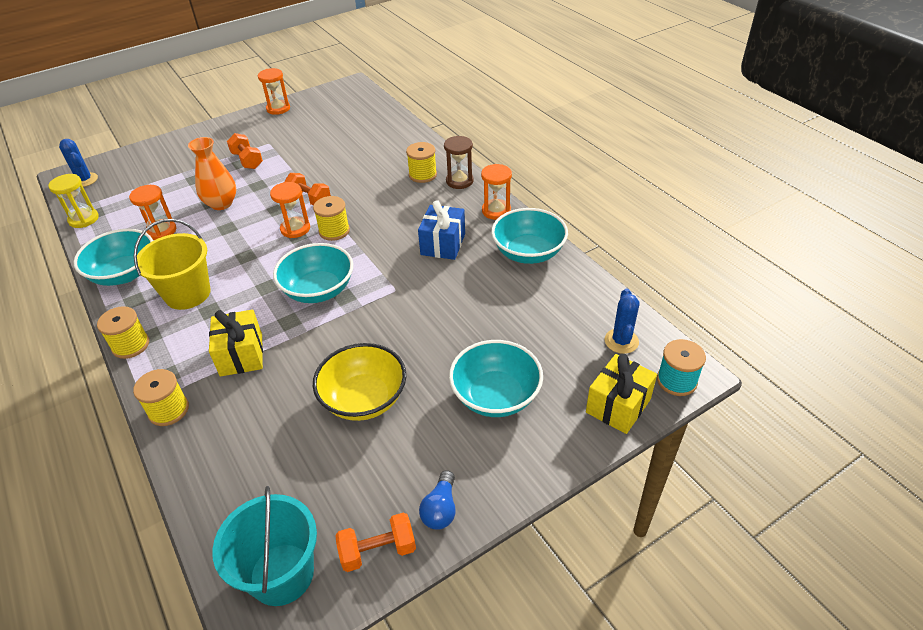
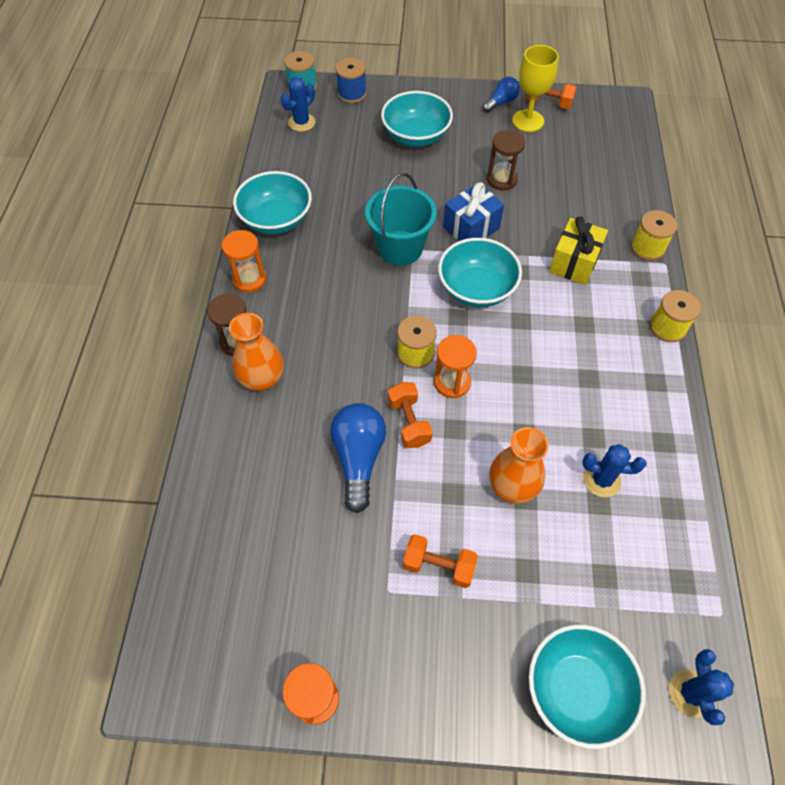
camera: 145 degrees left, 15 degrees up
(84, 219) = (699, 577): yellow hourglass -> none
(125, 274) = (659, 429): turquoise bowl -> turquoise bowl (576, 689)
(161, 231) = (601, 480): orange hourglass -> blue cactus
(187, 294) = (599, 358): yellow bucket -> none
(247, 160) = (438, 566): orange dumbbell -> orange dumbbell turned 75 degrees counterclockwise
(282, 574) = (606, 119): turquoise bucket -> turquoise bucket (400, 248)
(327, 173) = (359, 458): none -> blue light bulb
(364, 399) = (502, 179): yellow bowl -> brown hourglass
(386, 499) = (528, 121): none -> yellow goblet
(422, 175) = (262, 378): yellow spool -> orange vase
(443, 244) = (333, 271): blue gift -> blue gift (471, 228)
(618, 406) = (352, 94): yellow gift -> blue spool

